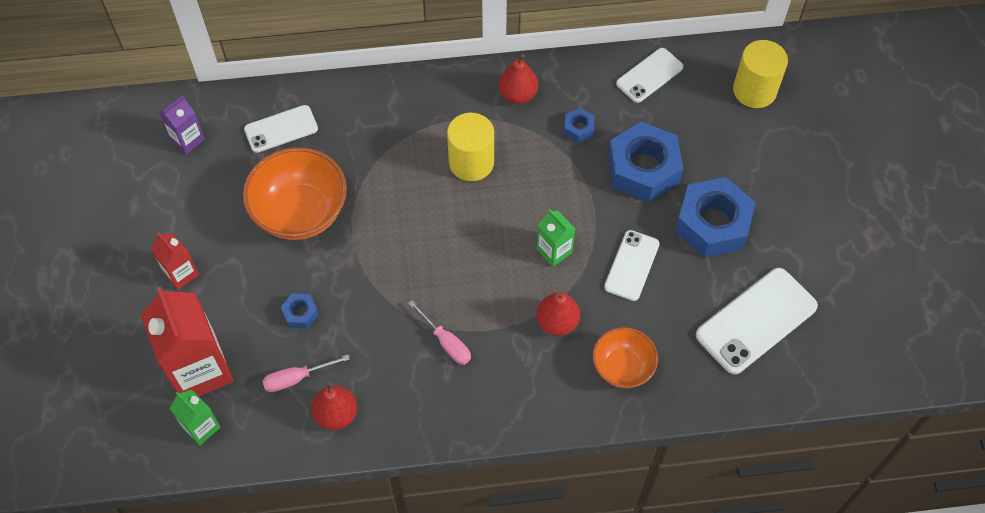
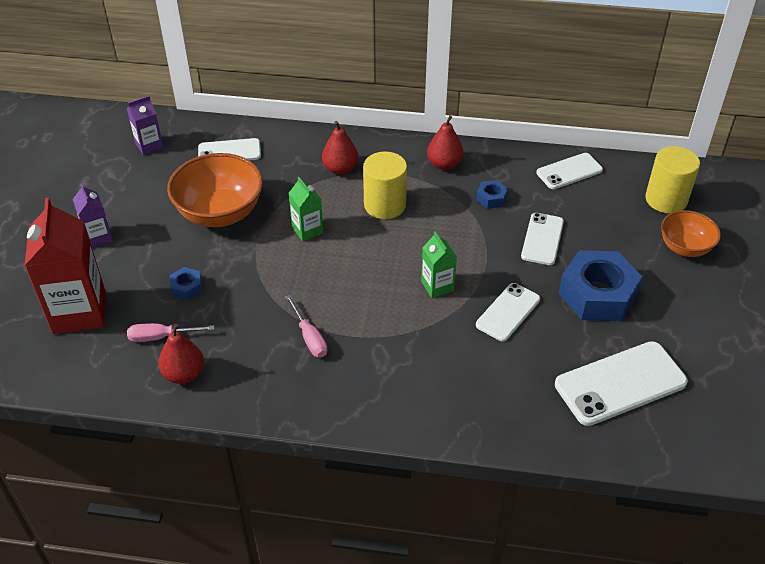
camera: 15 degrees right, 15 degrees down
(181, 274) = (98, 237): red carton -> purple carton
(201, 427) = (58, 357): green carton -> green carton (307, 230)
(557, 322) = (420, 343): red pear -> red pear (340, 169)
(622, 367) = (472, 395): orange bowl -> orange bowl (685, 247)
(643, 169) = (542, 239): blue nut -> white phone

